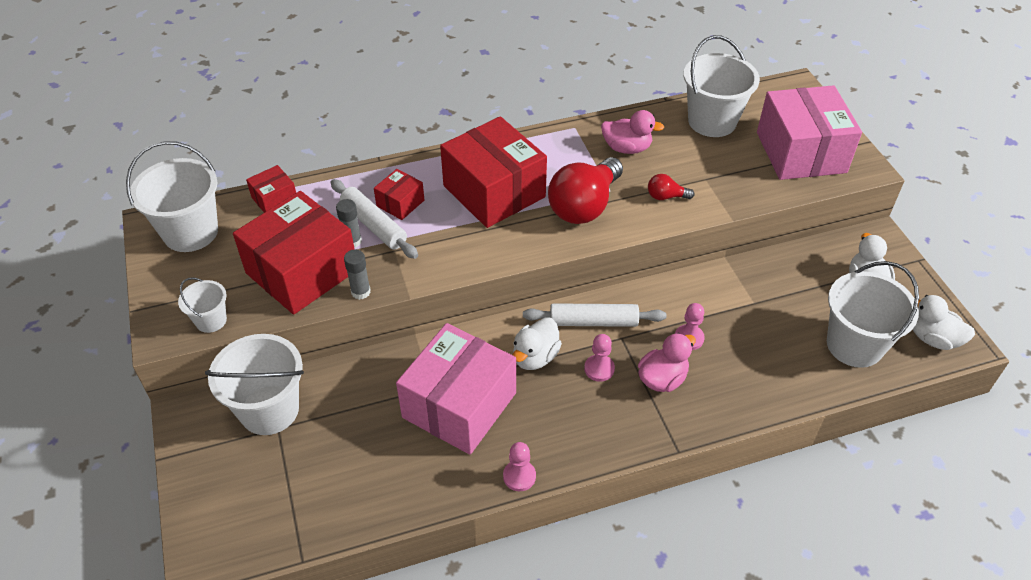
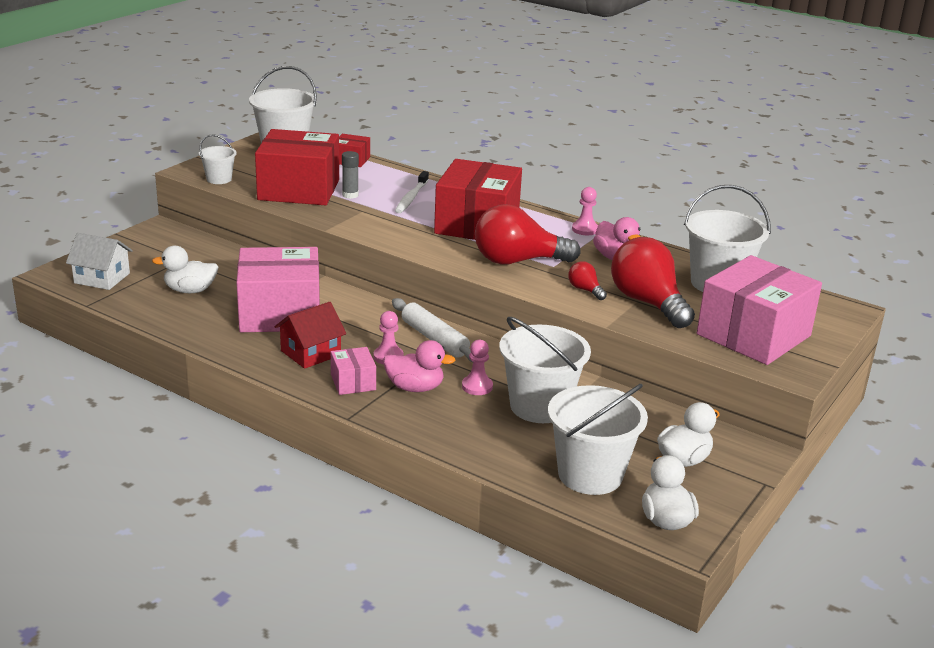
camera: 50 degrees right, 20 degrees down
(253, 519) = (102, 278): none -> white house
(269, 410) = (194, 251): white bucket -> white bucket (539, 406)
(361, 292) = (307, 213): grey glue stick -> none
(374, 225) = (376, 196): white rolling pin -> none
(400, 203) = (411, 197): red box -> white toothbrush
(519, 476) = (242, 358): pink pawn -> pink pawn (585, 229)
(535, 357) = (364, 327): white duck -> white duck (190, 290)
(550, 420) = (310, 353): none -> red house
(623, 416) = (353, 382): none -> pink box
(713, 175) = (648, 303): none -> red light bulb

